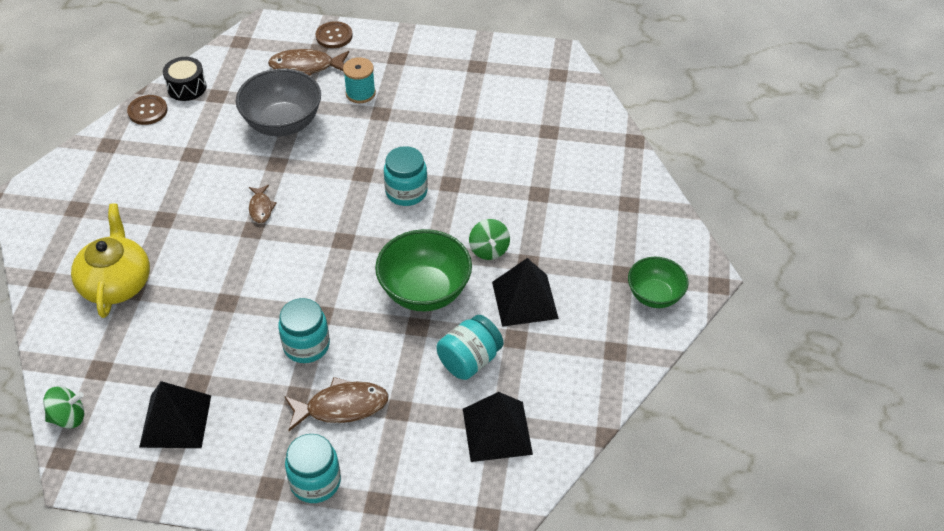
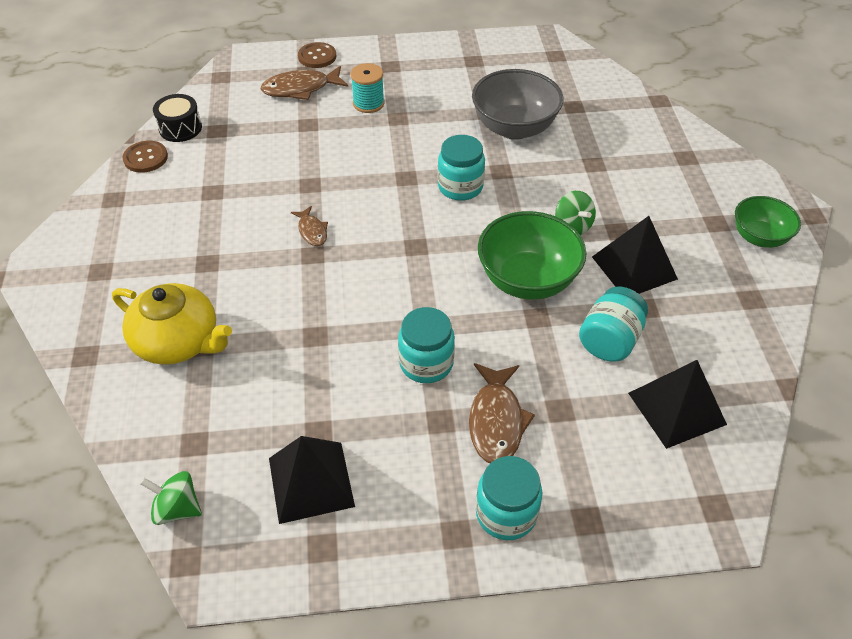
camera: 15 degrees left, 0 degrees up
(68, 417) = (177, 509): green spinning top -> green spinning top turned 135 degrees counterclockwise
(116, 283) = (178, 341): yellow teapot -> yellow teapot turned 135 degrees clockwise
(283, 124) = (300, 145): grey bowl -> grey bowl (514, 128)
(342, 407) = (496, 421): brown fish -> brown fish turned 120 degrees clockwise

